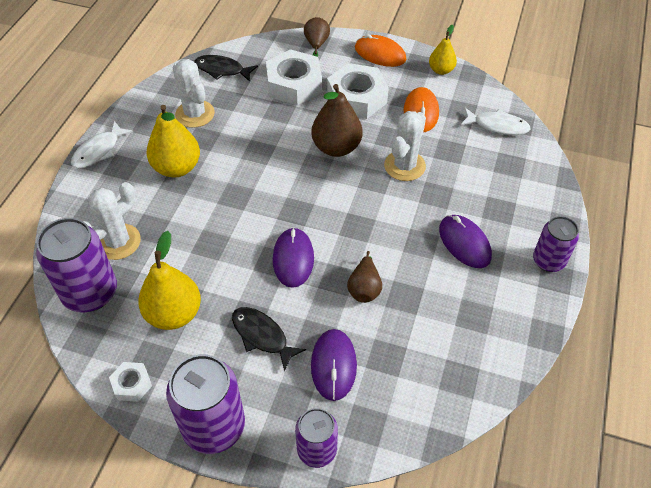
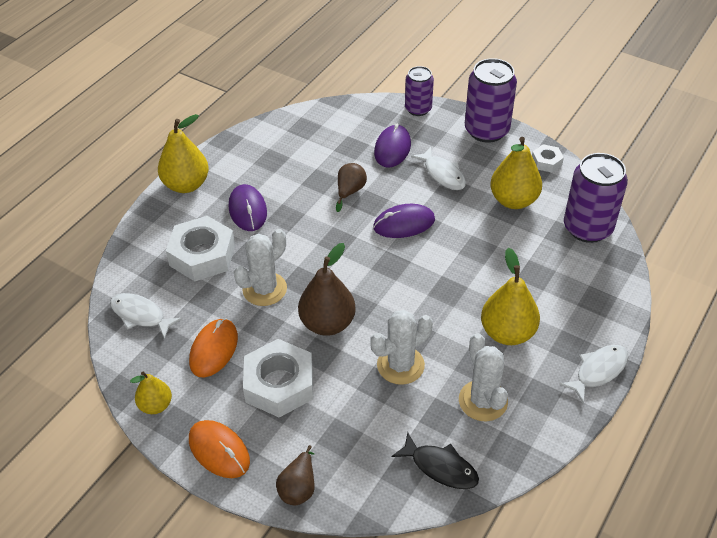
camera: 165 degrees left, 5 degrees down
(118, 242) = (566, 266): white cactus -> white cactus (400, 365)
(262, 336) = (442, 174): black fish -> white fish
(293, 259) = (404, 223): purple mouse -> purple mouse turned 60 degrees clockwise
(294, 84) = (350, 422): white nut -> white nut (202, 255)
(548, 261) = (186, 185): purple can -> yellow pear

